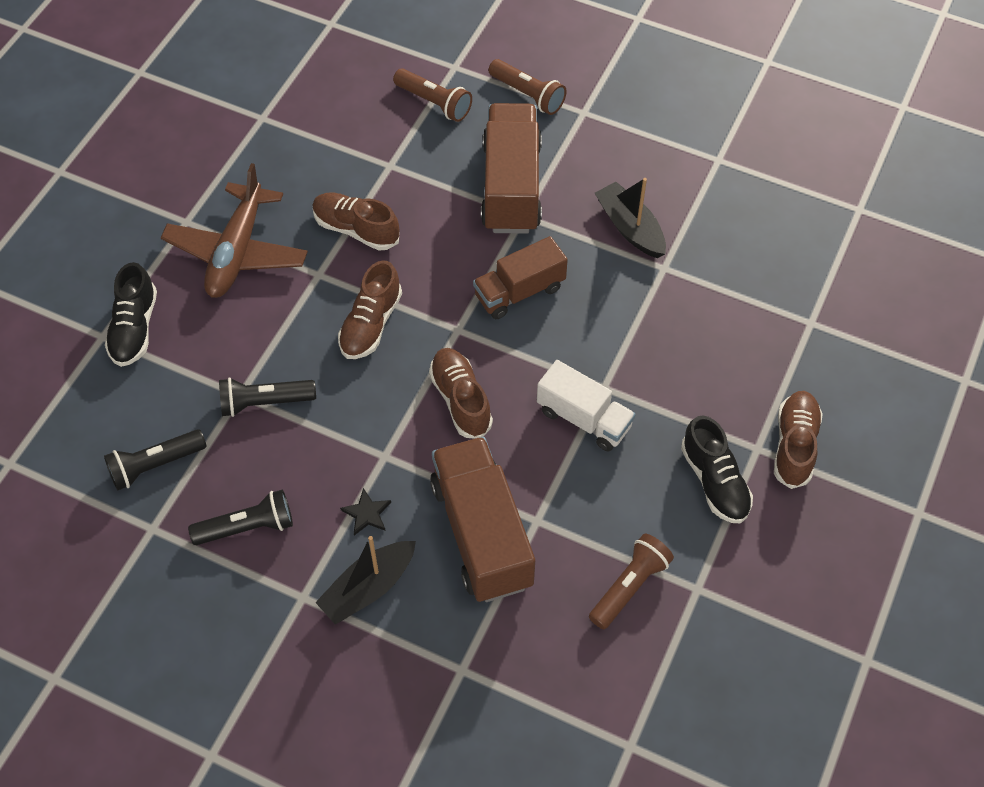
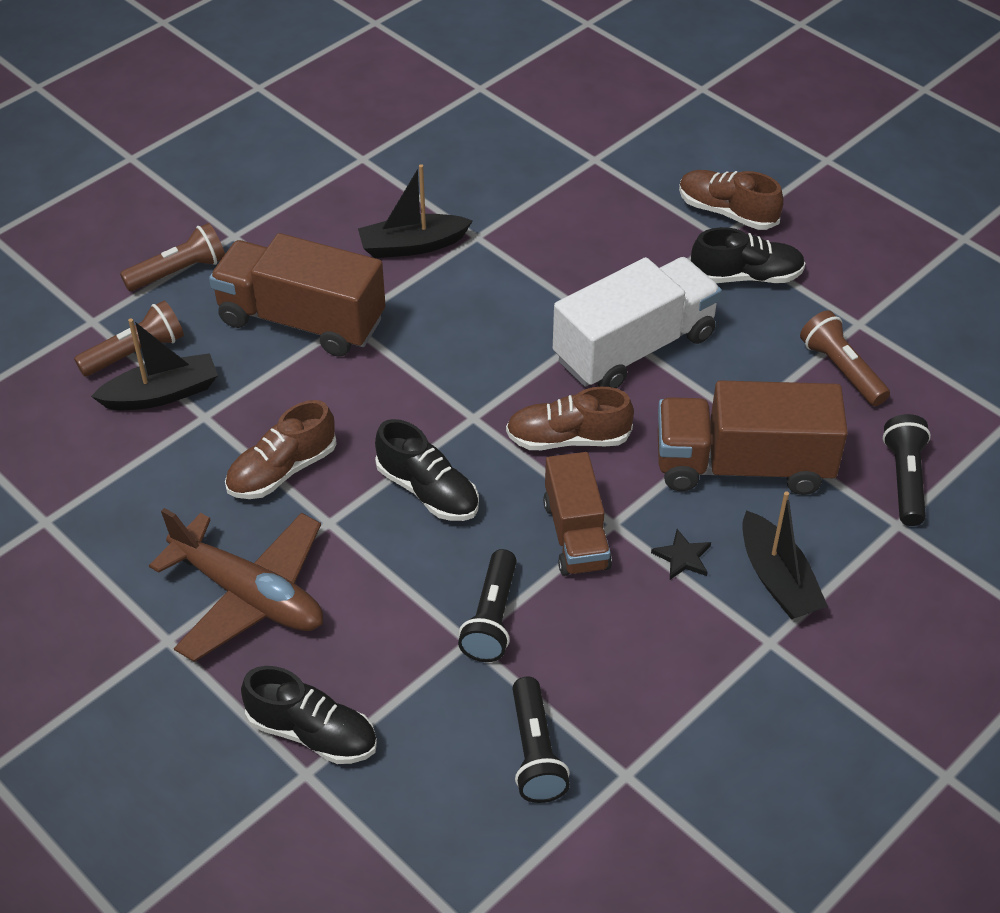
camera: 70 degrees left, 10 degrees down
(247, 527) = (660, 674): black flashlight -> black flashlight (905, 480)
(371, 324) = (428, 491): brown shoe -> black shoe
(401, 133) = (162, 394): none -> black boat
(519, 291) = (449, 353): brown truck -> brown truck (576, 535)
(584, 418) = (634, 348): white truck -> white truck, size x1.57

